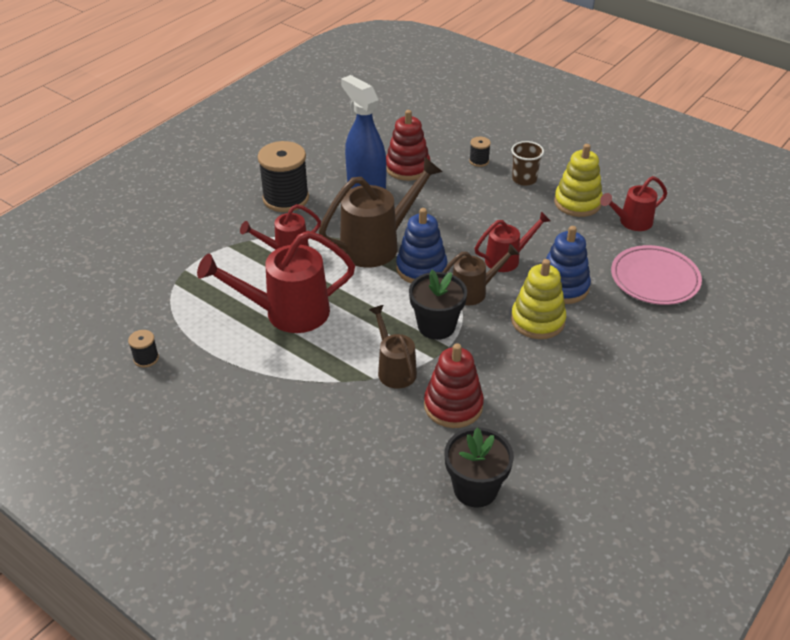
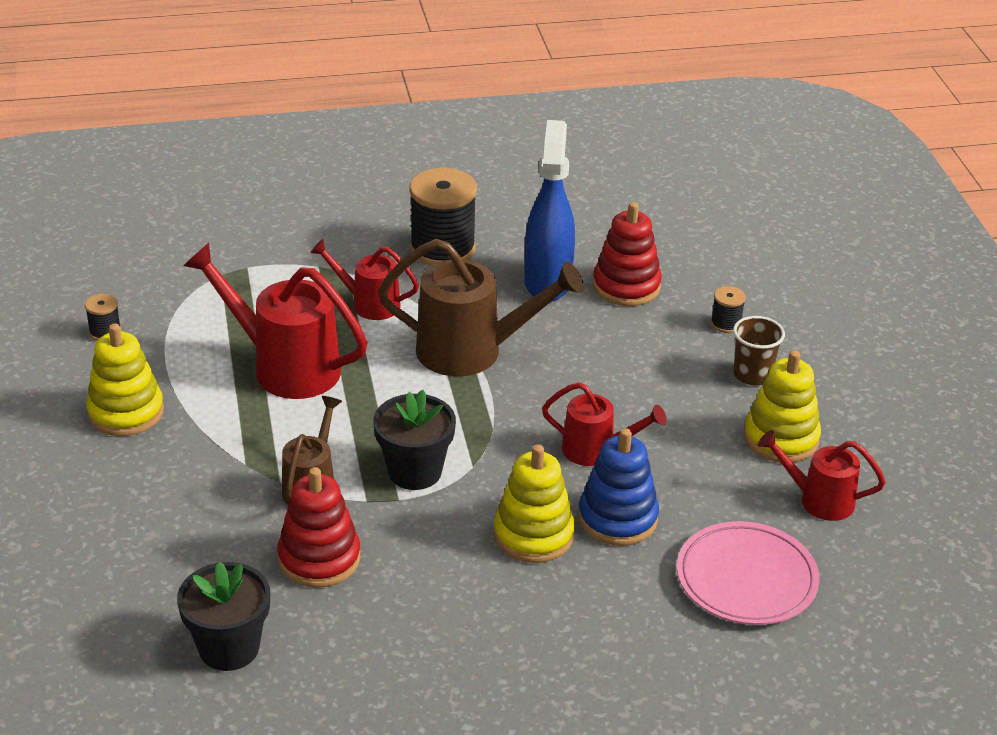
camera: 40 degrees right, 5 degrees down
(227, 397) = (126, 412): none -> yellow stacking toy
(421, 268) = (484, 404): blue stacking toy -> none
(473, 291) = (506, 461): brown watering can -> none

